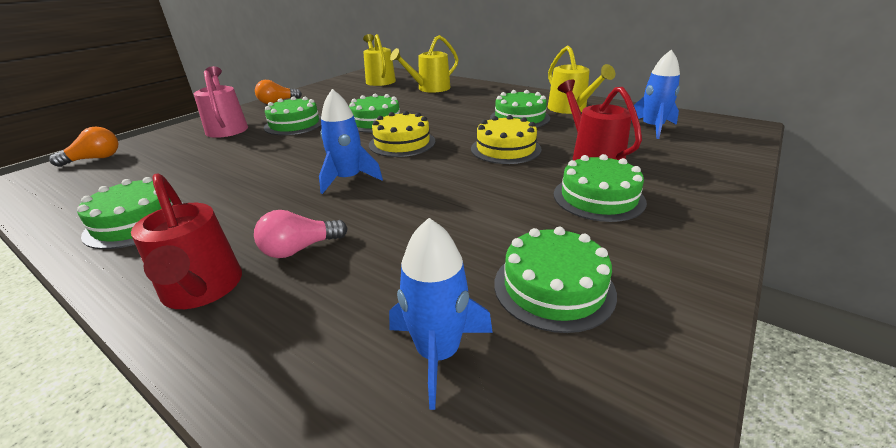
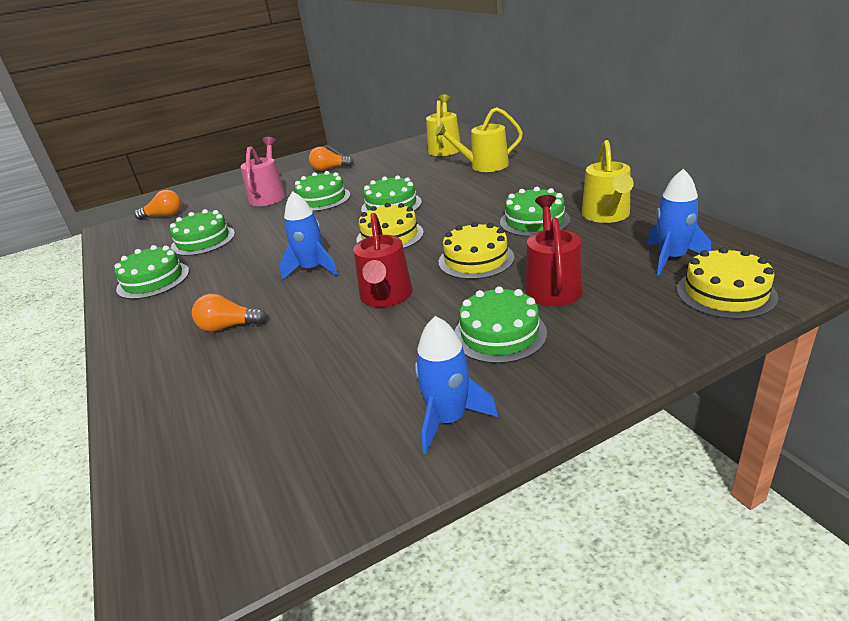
camera: 30 degrees right, 0 degrees up
(202, 289) = (153, 343): red watering can -> red watering can (386, 297)
(299, 249) = (228, 327): pink light bulb -> orange light bulb
(438, 353) = (242, 428): blue rocket -> blue rocket (449, 419)
(553, 287) = (364, 406): green cake -> green cake (203, 240)
(716, 143) = (725, 293): none -> yellow cake

